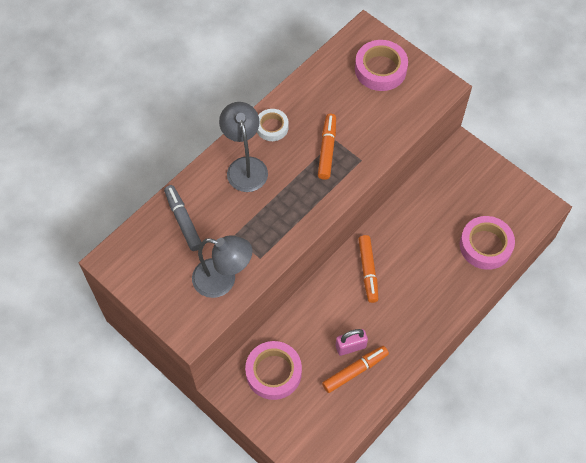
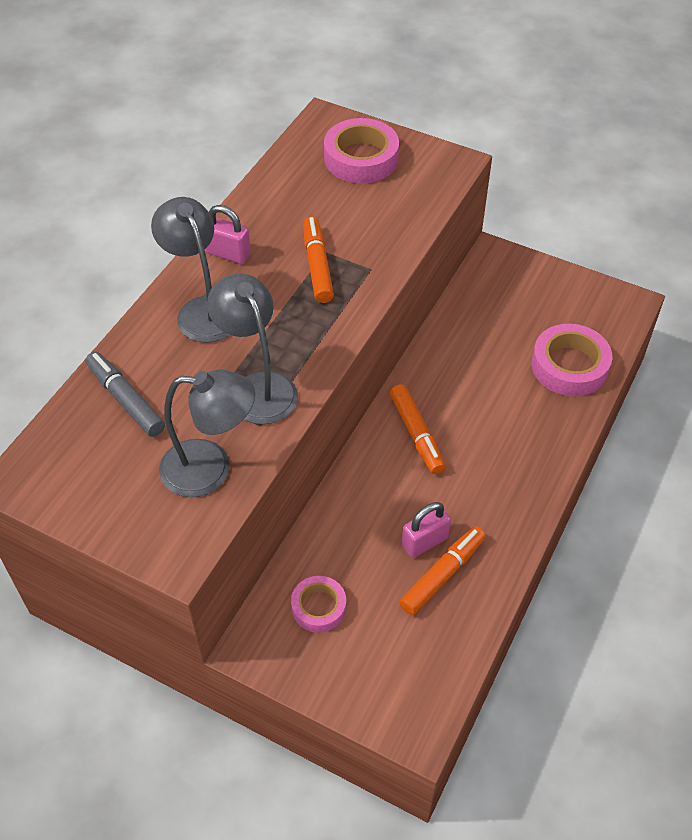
camera: 15 degrees left, 10 degrees down
(265, 231) = (257, 387): none -> grey lamp
(272, 127) = (228, 253): white tape -> pink padlock
(273, 372) = (319, 607): pink tape -> pink tape, size x0.61

